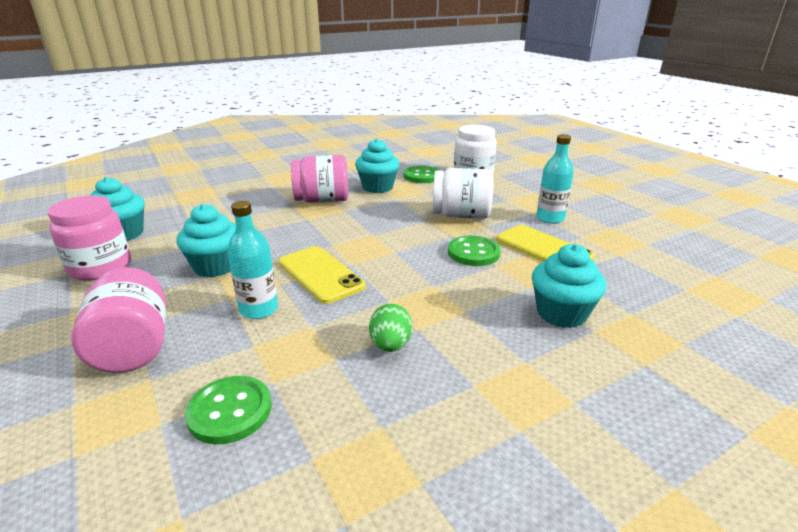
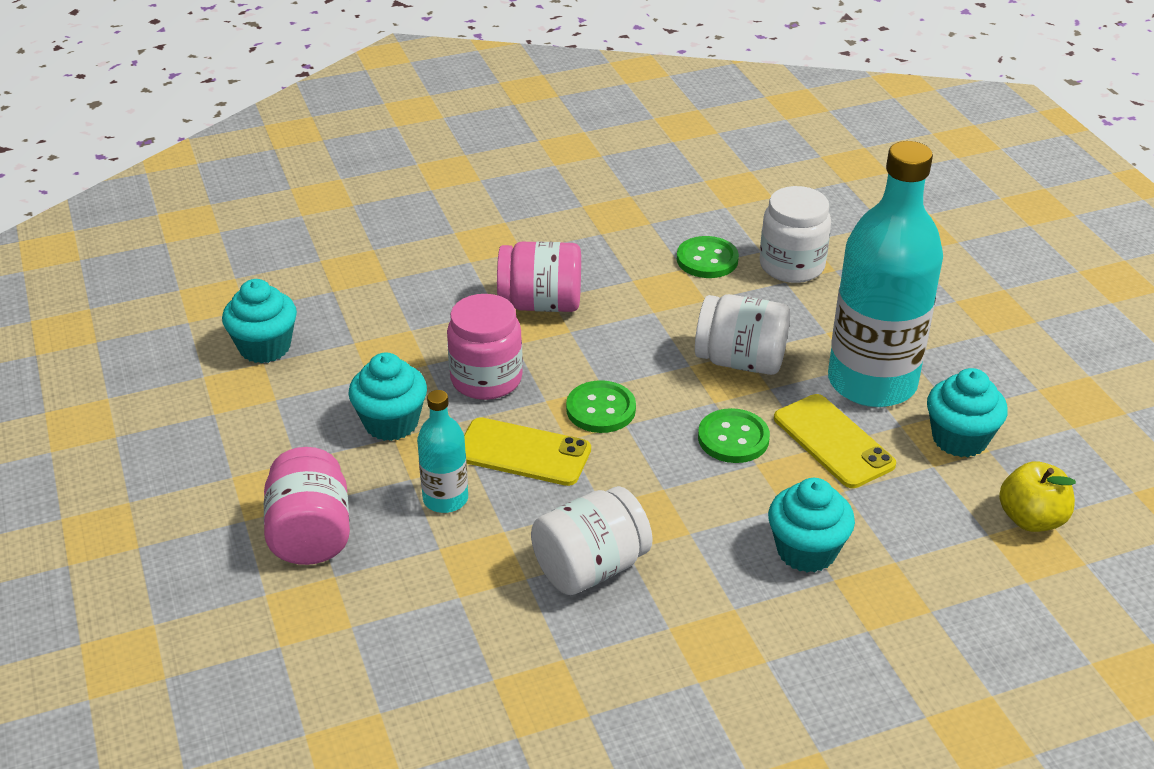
camera: 10 degrees right, 10 degrees up
(100, 267) = (249, 407): pink jar -> pink jar (486, 379)
(230, 411) = (416, 622): green button -> green button (601, 409)
(320, 274) = (523, 452): yellow phone -> yellow phone turned 45 degrees counterclockwise
(377, 187) = (630, 281): turquoise cupcake -> turquoise cupcake (959, 439)
(390, 345) = (590, 568): green egg -> white jar
(550, 218) = (872, 382): turquoise bottle -> turquoise bottle, size x2.15
(707, 277) = (1031, 519): none -> yellow apple

